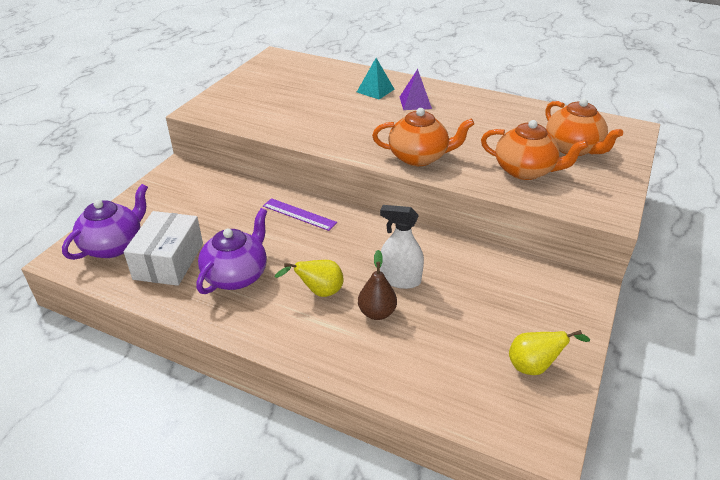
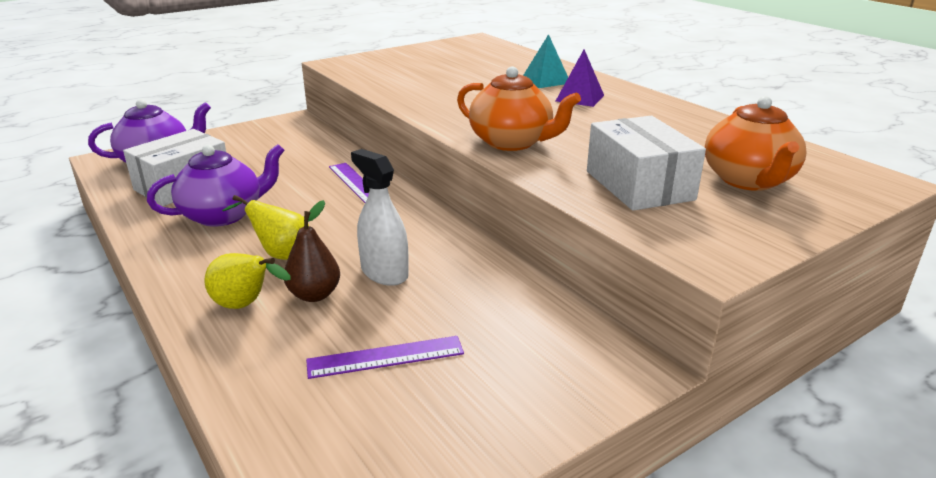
camera: 30 degrees right, 10 degrees down
(465, 336) = (385, 357): none -> purple ruler
(525, 171) = (639, 185): orange teapot -> white box
(534, 366) = (434, 429): yellow pear -> yellow pear (246, 305)

